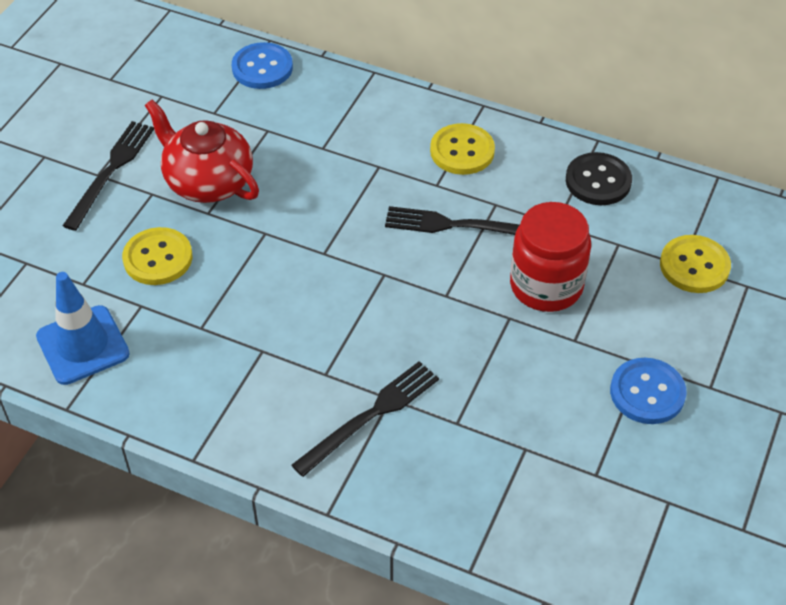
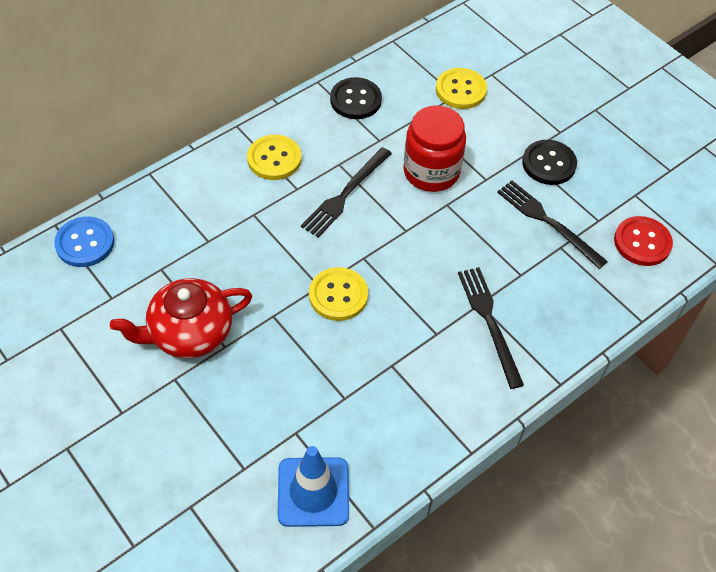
camera: 65 degrees left, 5 degrees up
(111, 171) = (125, 400): black fork -> black fork (547, 222)
(158, 258) = (252, 401): yellow button -> yellow button (338, 295)
(594, 533) = (642, 242): none -> red button
(647, 393) = (549, 164): blue button -> black button

